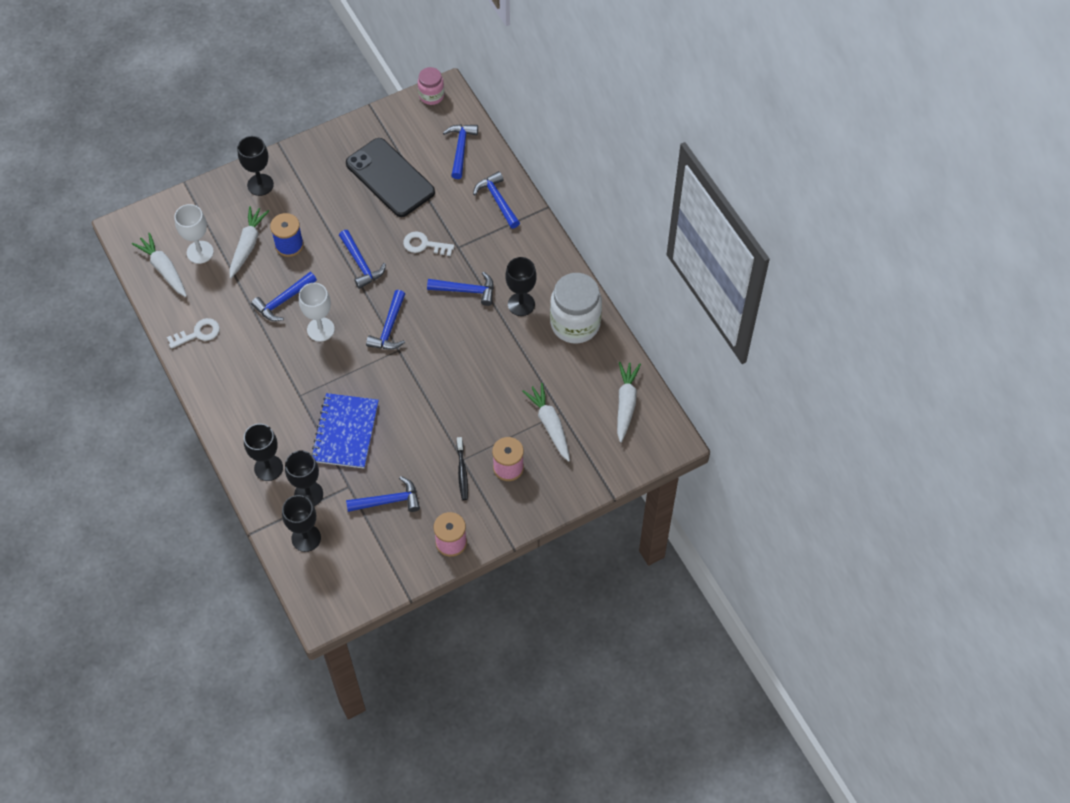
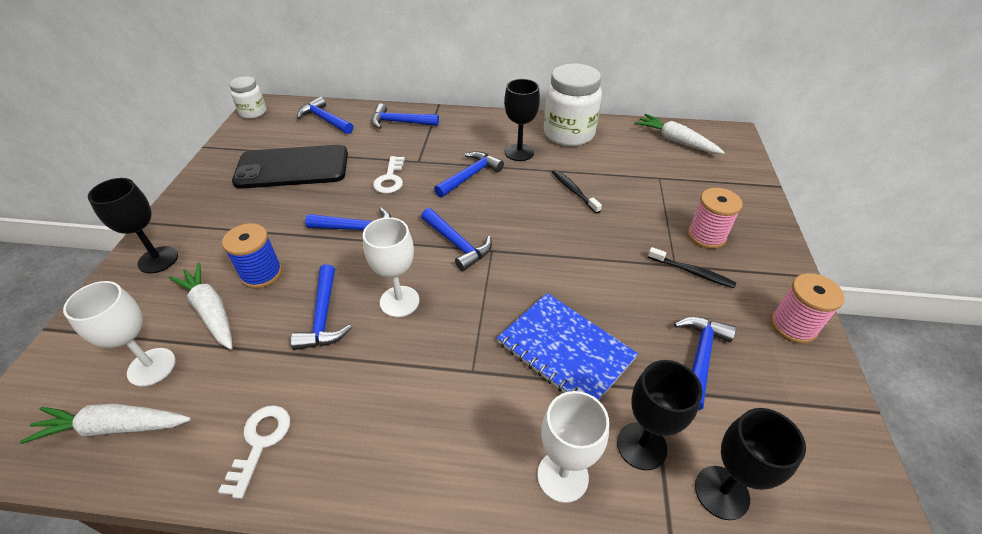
camera: 55 degrees left, 15 degrees down
(268, 468) = (562, 476): black goblet -> white goblet
(424, 245) = (390, 179): white key -> white key turned 45 degrees counterclockwise
(431, 96) = (253, 112): pink jar -> white jar
(498, 365) = (574, 191): none -> black toothbrush
(549, 425) = (669, 189): white carrot -> none

